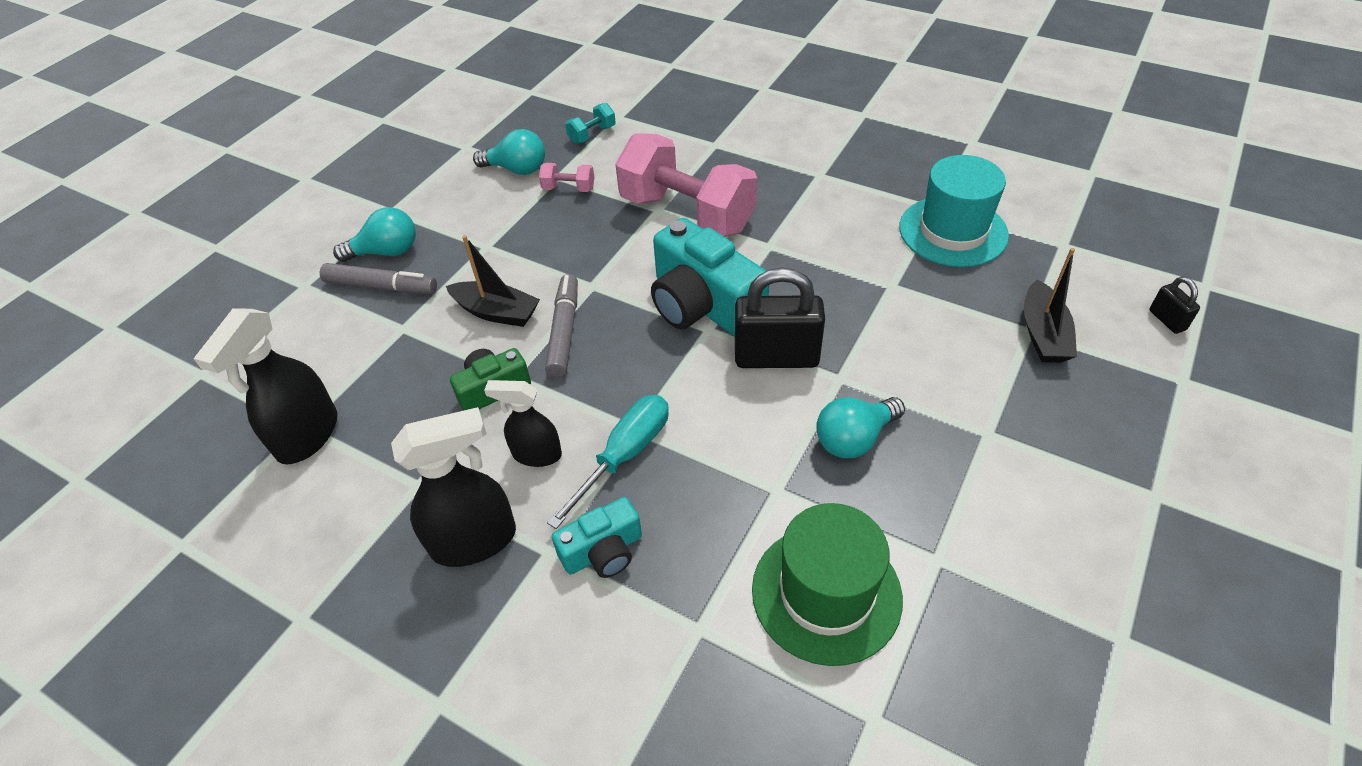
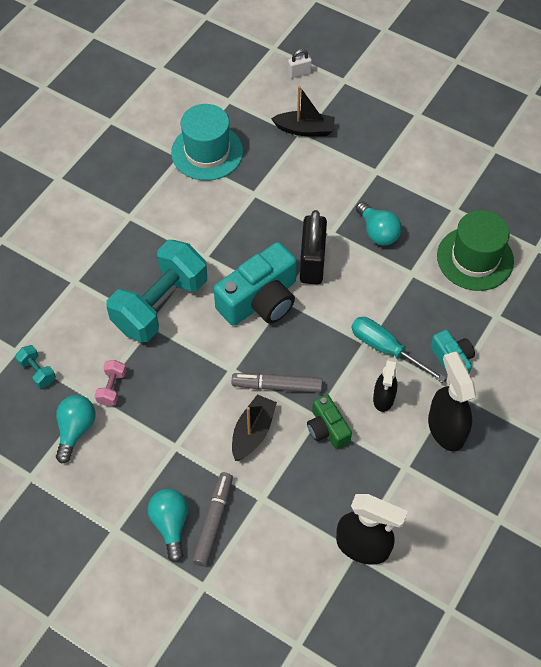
camera: 90 degrees left, 10 degrees up
(687, 214) = (160, 305): pink dumbbell -> turquoise dumbbell
(1167, 320) = (299, 73): black padlock -> white padlock

